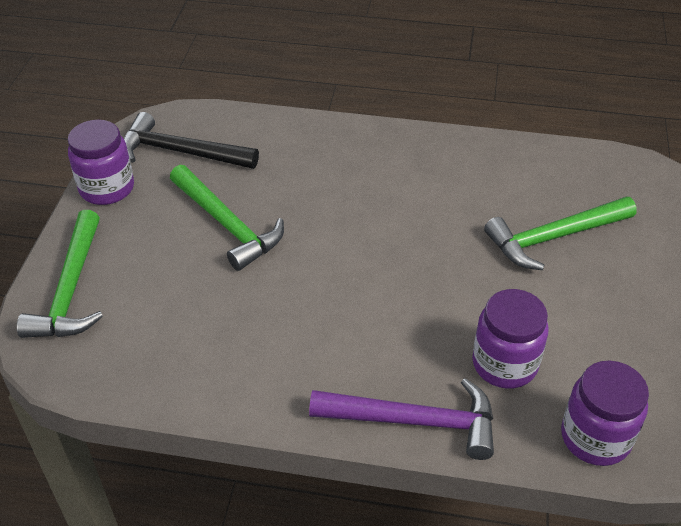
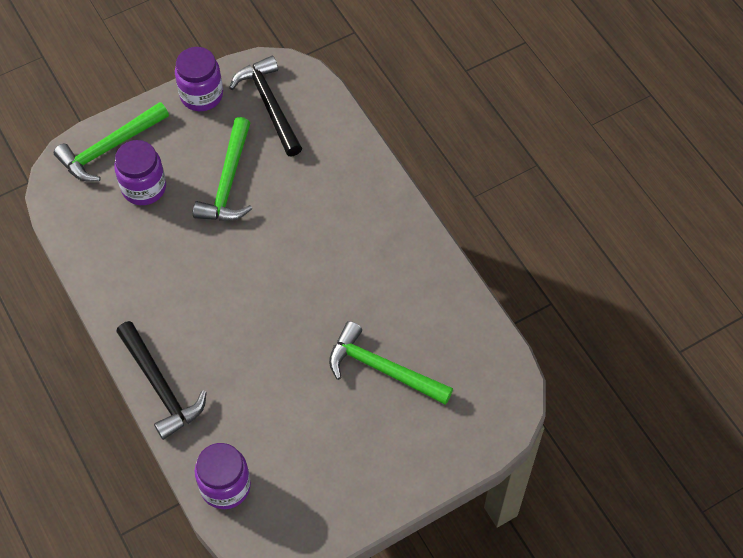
camera: 50 degrees right, 15 degrees up
(414, 421) = (160, 386): purple hammer -> black hammer
(504, 364) = (243, 406): purple jar -> purple jar (144, 187)

